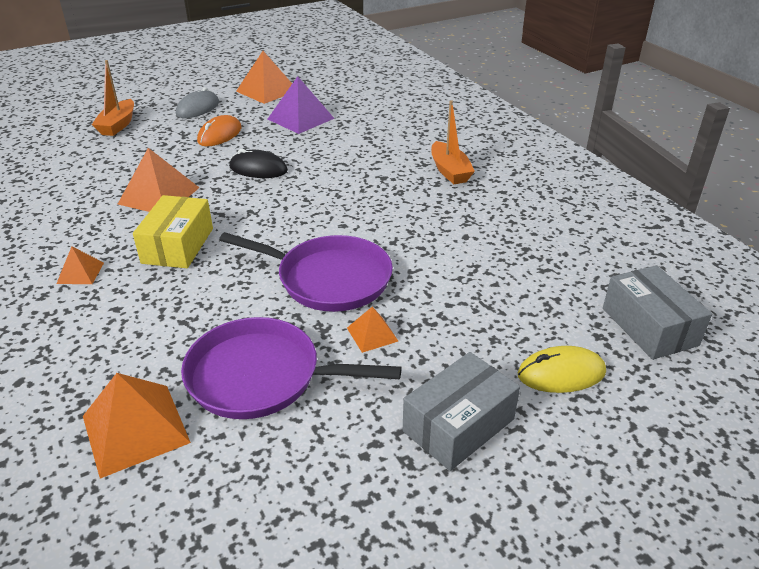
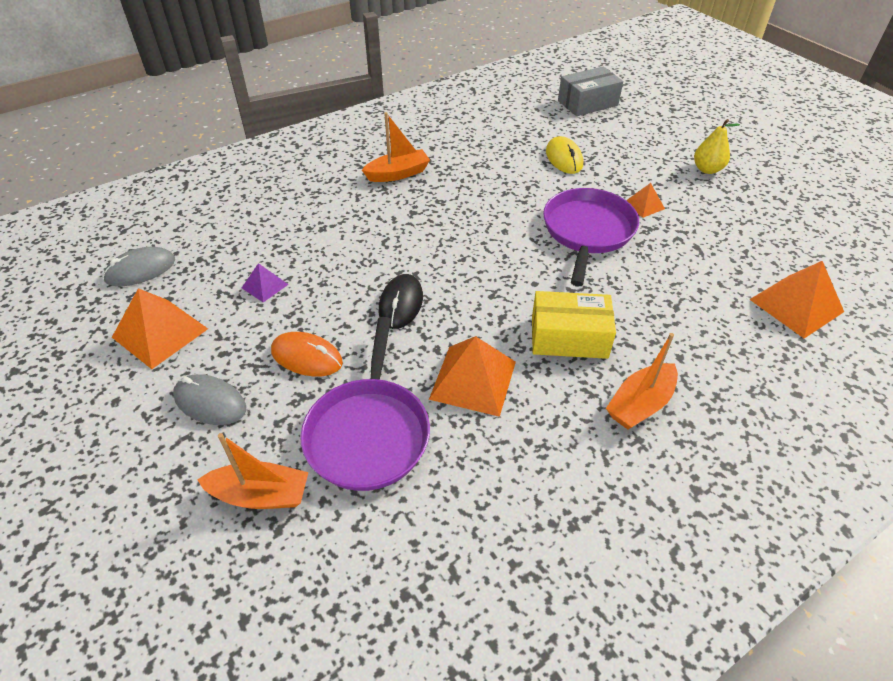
camera: 95 degrees left, 10 degrees up
(80, 273) = (640, 404): orange pyramid -> orange boat
(261, 376) = (713, 252): purple pan -> purple pan (368, 433)
(300, 118) = (264, 286): purple pyramid -> purple pyramid, size x0.53
(333, 80) = (140, 270): none -> grey mouse
(458, 425) = (707, 169): grey box -> yellow pear
(561, 373) = (645, 134): yellow mouse -> yellow mouse (564, 158)

